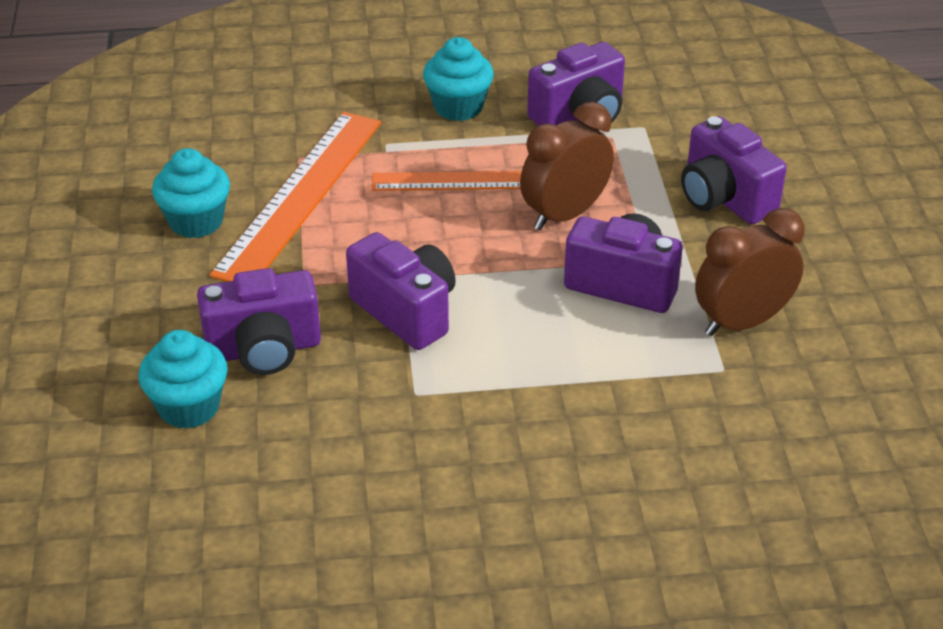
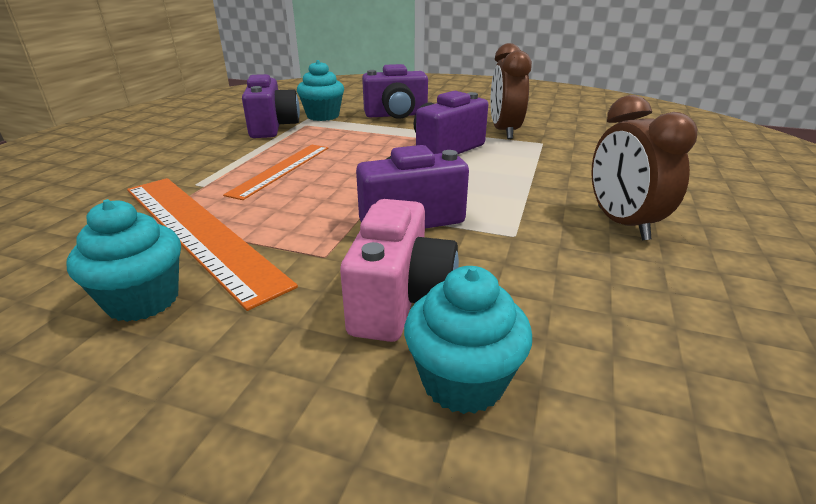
camera: 65 degrees left, 10 degrees down
(264, 349) = (400, 300): purple camera -> pink camera
(458, 107) = (201, 154): turquoise cupcake -> turquoise cupcake (323, 116)
(565, 215) = (361, 149): brown clock -> brown clock (622, 223)

